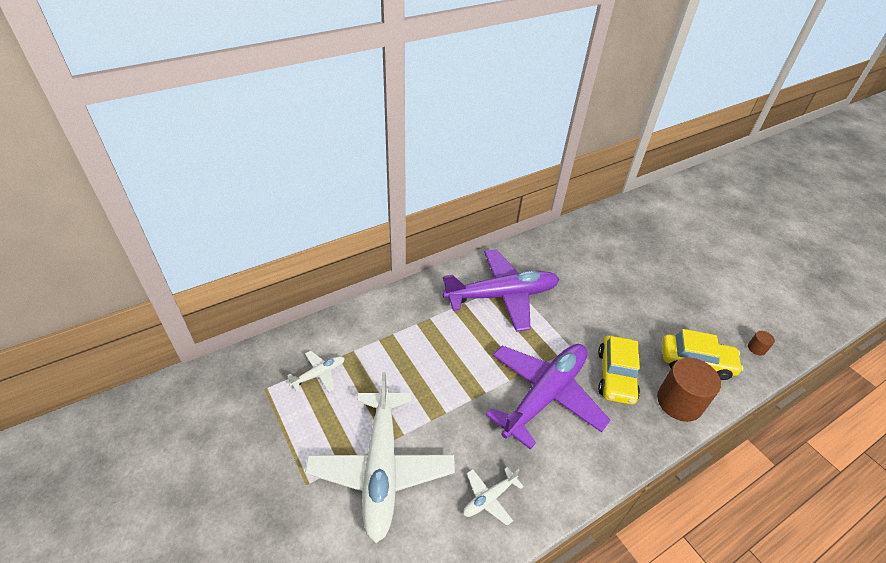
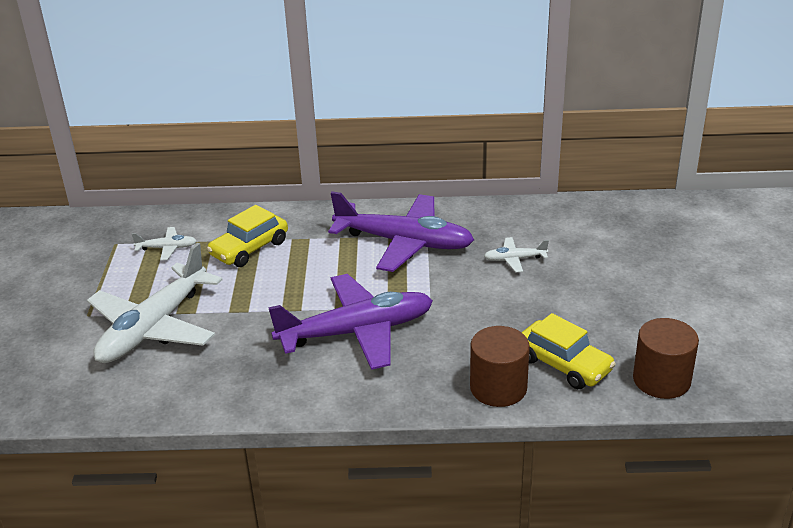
camera: 35 degrees right, 10 degrees down
(489, 498) = (221, 381): white plane -> white plane (514, 259)
(616, 376) = (452, 343): yellow car -> yellow car (249, 248)
(756, 348) = (661, 380): brown cylinder -> brown cylinder, size x2.31

